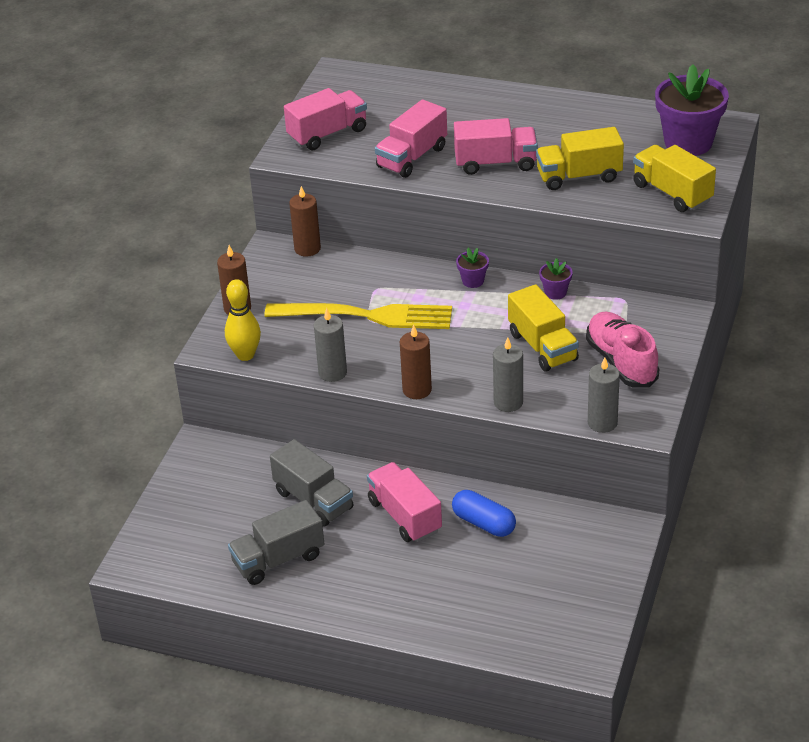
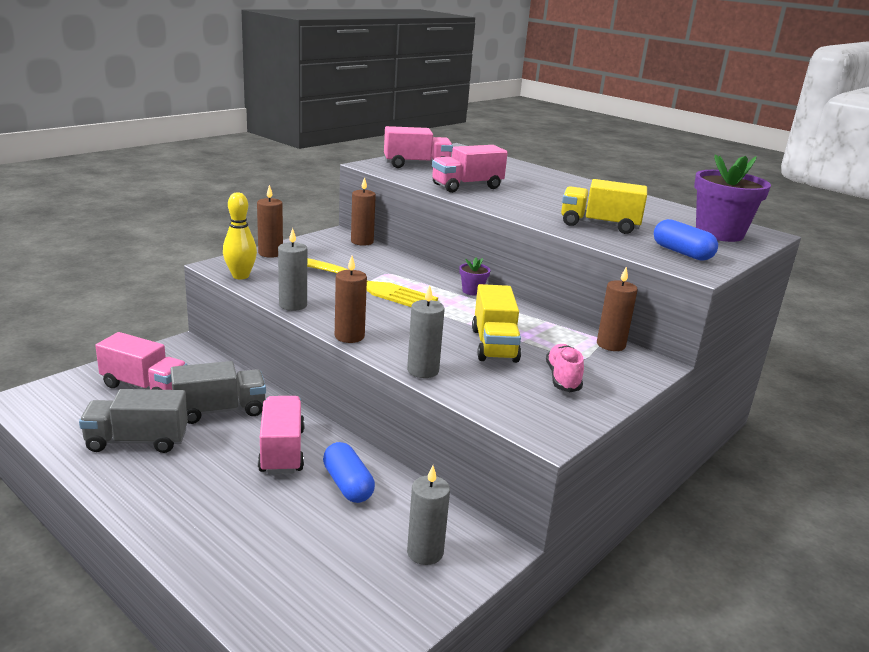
camera: 20 degrees right, 15 degrees down
(313, 500) = (220, 410): grey truck -> grey truck turned 90 degrees counterclockwise
(495, 163) = (532, 203): pink truck -> pink truck (144, 387)
(555, 292) = (539, 317): purple flower pot -> none
(602, 423) = (503, 416): grey candle -> grey candle (425, 552)
(621, 362) = (563, 378): pink shoe -> pink shoe, size x0.66
(636, 303) = (611, 345): none -> brown candle
(672, 193) = (682, 253): yellow truck -> blue capsule

